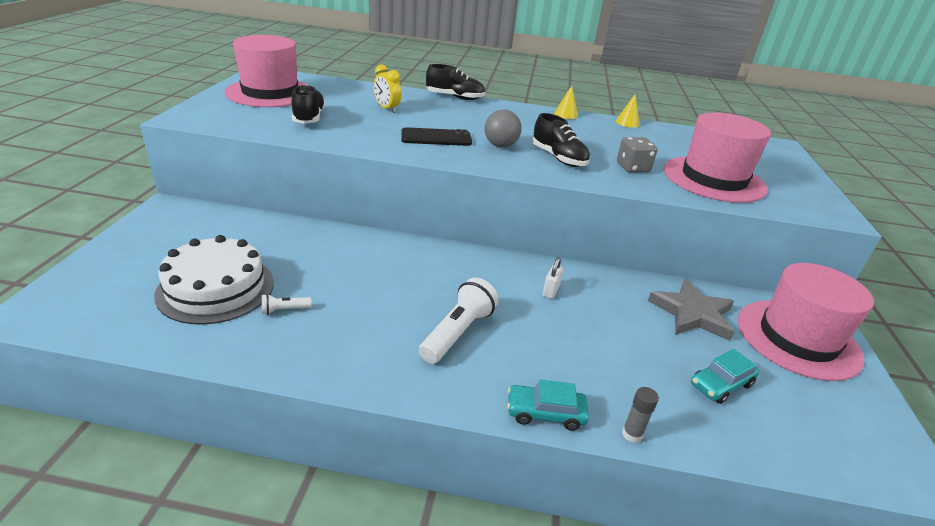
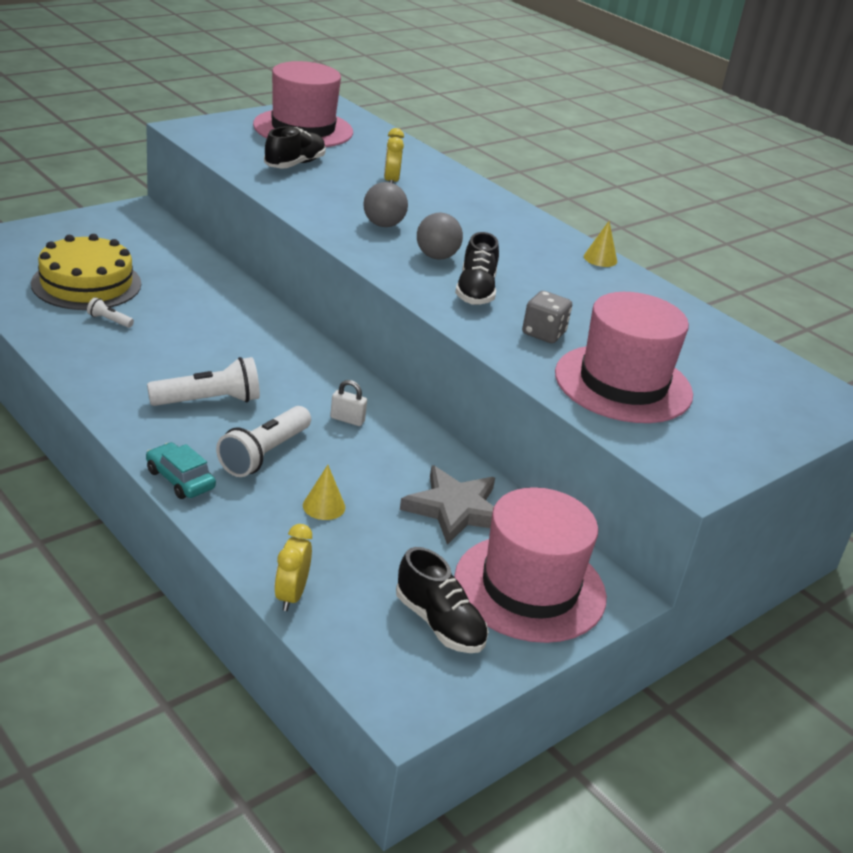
camera: 40 degrees right, 0 degrees up
(216, 288) = (86, 283): white cake -> yellow cake
(436, 138) = (383, 225): black phone -> grey ball
(455, 97) = (496, 195): black shoe -> black shoe (439, 623)
(551, 290) = (347, 419): white padlock -> white padlock turned 45 degrees clockwise
(555, 350) = (264, 454): none -> white flashlight
(627, 123) = (666, 296): yellow cone -> yellow cone (324, 506)
(632, 434) = (219, 529): grey glue stick -> none
(721, 384) = (364, 557): turquoise car -> none
(747, 451) = (291, 595): none -> yellow clock

